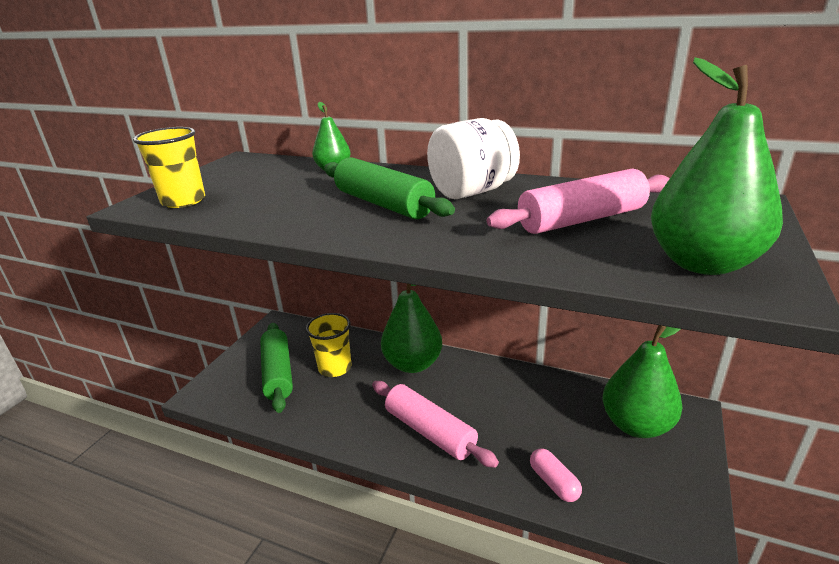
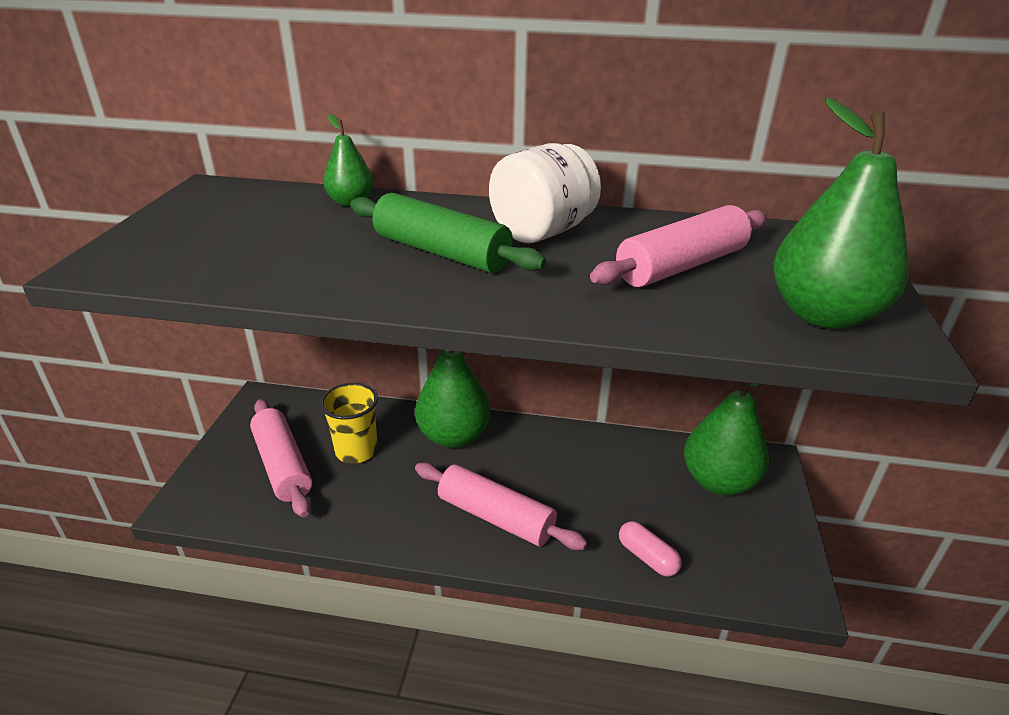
camera: 15 degrees left, 5 degrees up
(183, 201) = (162, 256): yellow cup -> none
(278, 373) = (283, 465): green rolling pin -> pink rolling pin

